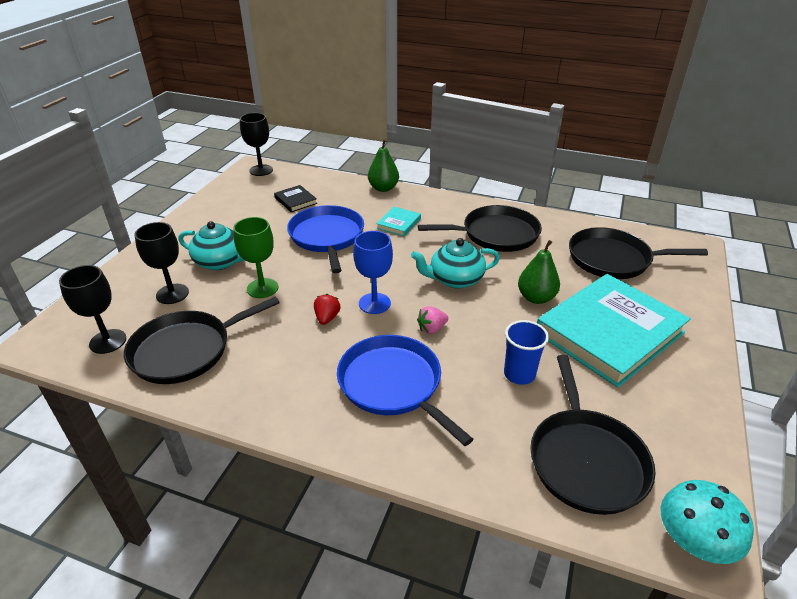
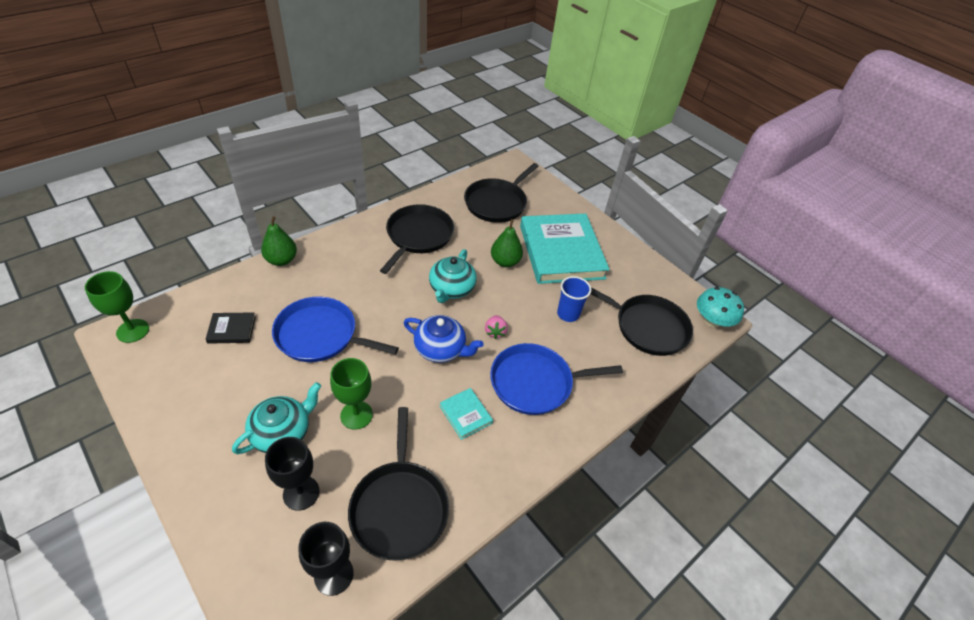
camera: 65 degrees left, 10 degrees up
(261, 170) = (133, 331): black goblet -> green goblet
(327, 318) = (435, 387): red strawberry -> none
(374, 303) = (441, 349): blue goblet -> blue teapot
(399, 223) = (348, 280): turquoise book -> turquoise book (465, 414)

